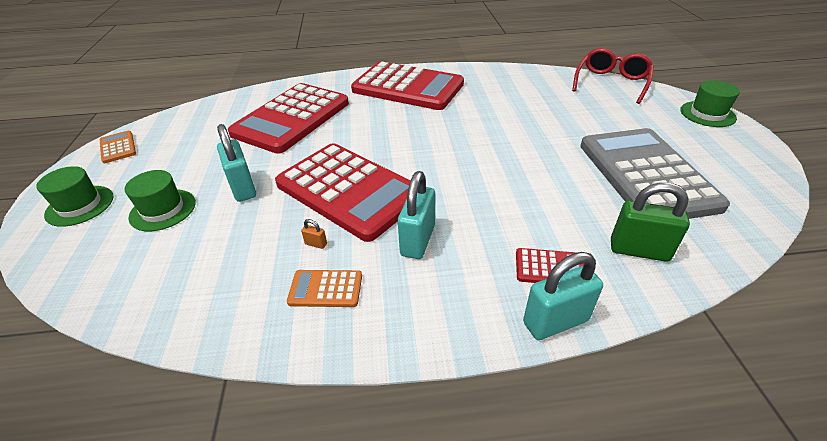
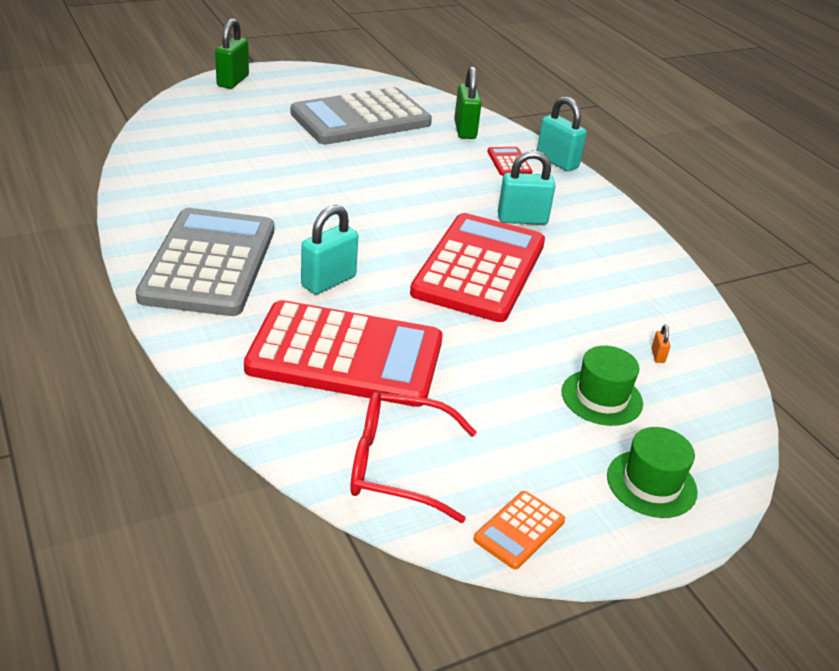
camera: 115 degrees left, 5 degrees down
(243, 188) = (524, 346): turquoise padlock -> turquoise padlock (328, 281)
(316, 244) = (566, 272): orange padlock -> orange padlock (658, 356)
(325, 289) = (608, 255): orange calculator -> none
(408, 87) = (209, 263): red calculator -> grey calculator
(611, 82) = (164, 119): red glasses -> red glasses (396, 465)
(707, 114) = (233, 81): green hat -> green padlock

